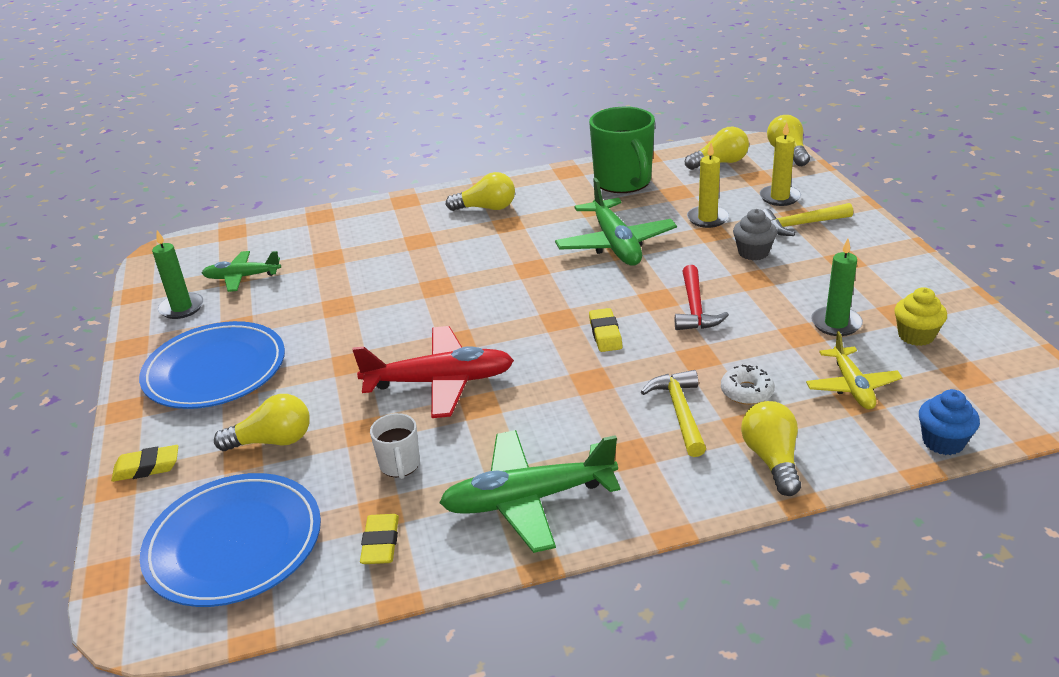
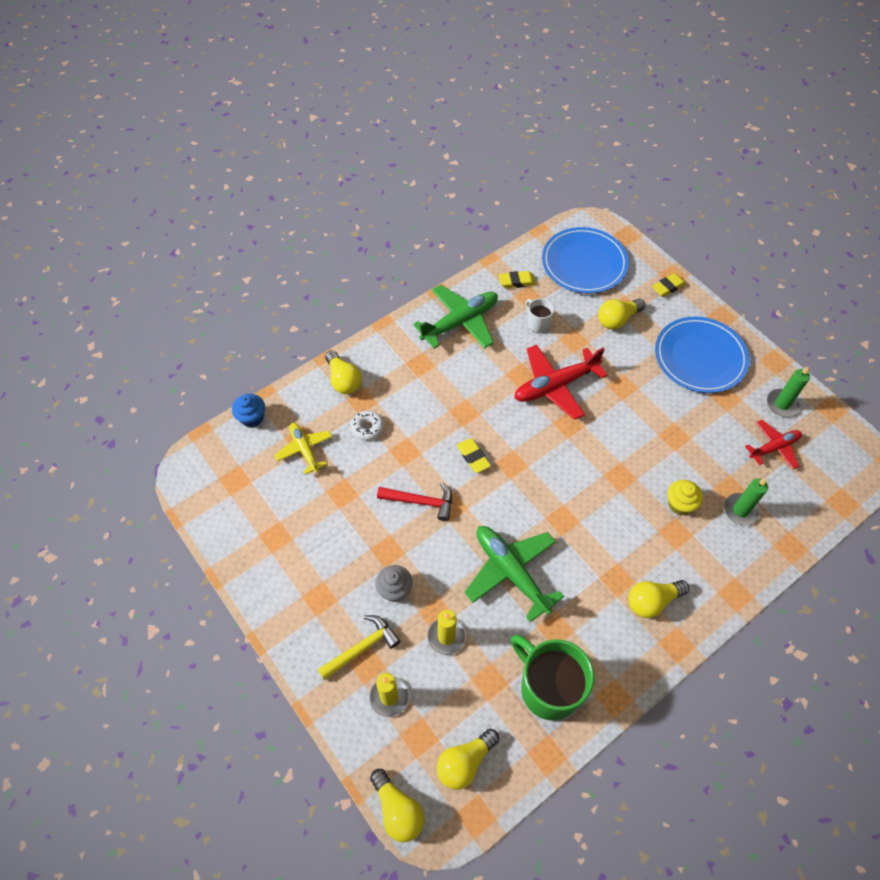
camera: 155 degrees right, 25 degrees up
(242, 277) = (774, 447): green plane -> red plane
(380, 543) = (517, 282): yellow eraser -> yellow eraser turned 75 degrees counterclockwise
(679, 412) = (402, 400): yellow hammer -> none
(695, 308) = (421, 502): red hammer -> red hammer turned 120 degrees clockwise
(836, 324) = (319, 511): green candle -> green candle (740, 510)
(916, 336) = (265, 512): yellow cupcake -> yellow cupcake (680, 504)

